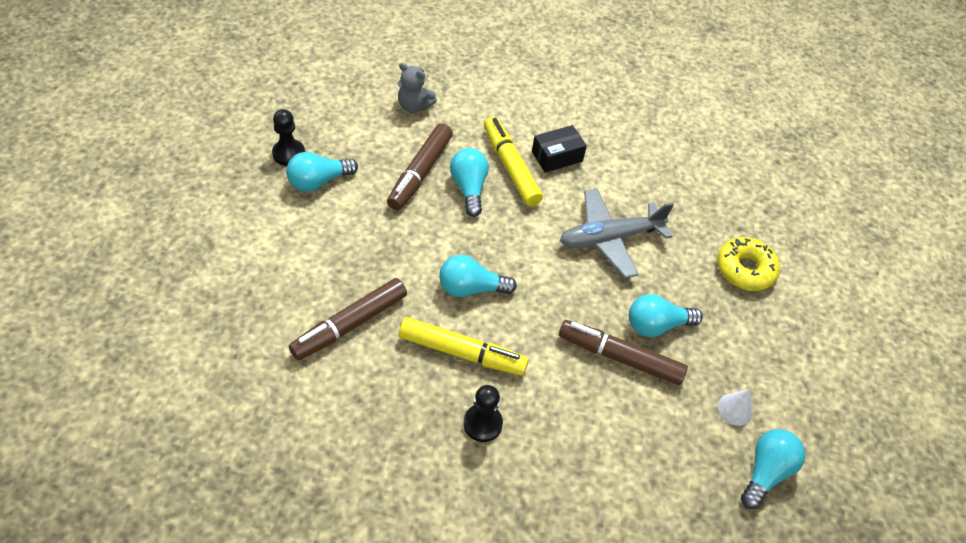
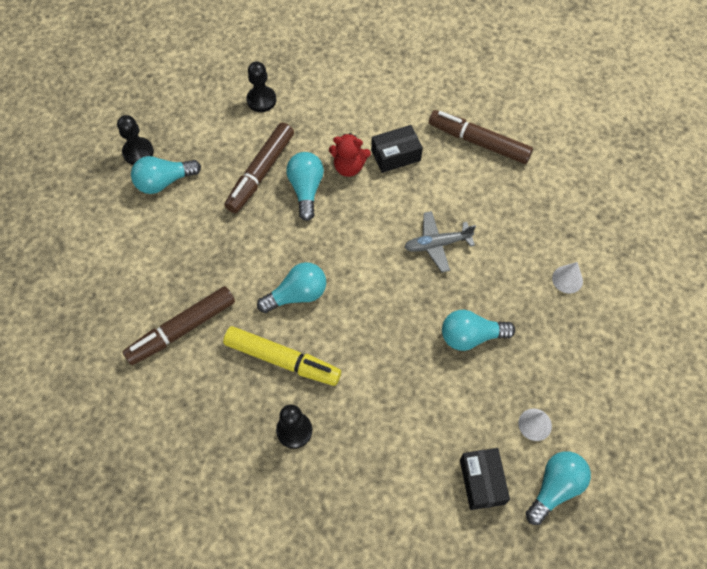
camera: 10 degrees right, 10 degrees up
(414, 106) = (261, 100): grey teddy bear -> black pawn
(471, 288) = (297, 294): turquoise light bulb -> turquoise light bulb turned 150 degrees clockwise
(510, 167) = (349, 167): yellow marker -> red teddy bear
(609, 238) = (437, 244): grey plane -> grey plane, size x0.64
(620, 357) = (431, 368): brown marker -> brown marker (478, 142)
(689, 468) = (482, 481): none -> black box
(745, 269) = (567, 279): yellow donut -> white cone

